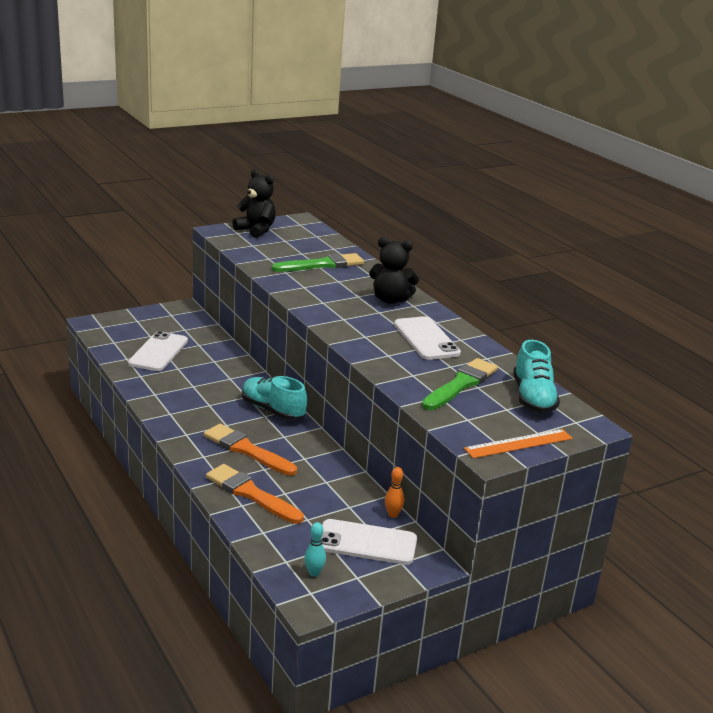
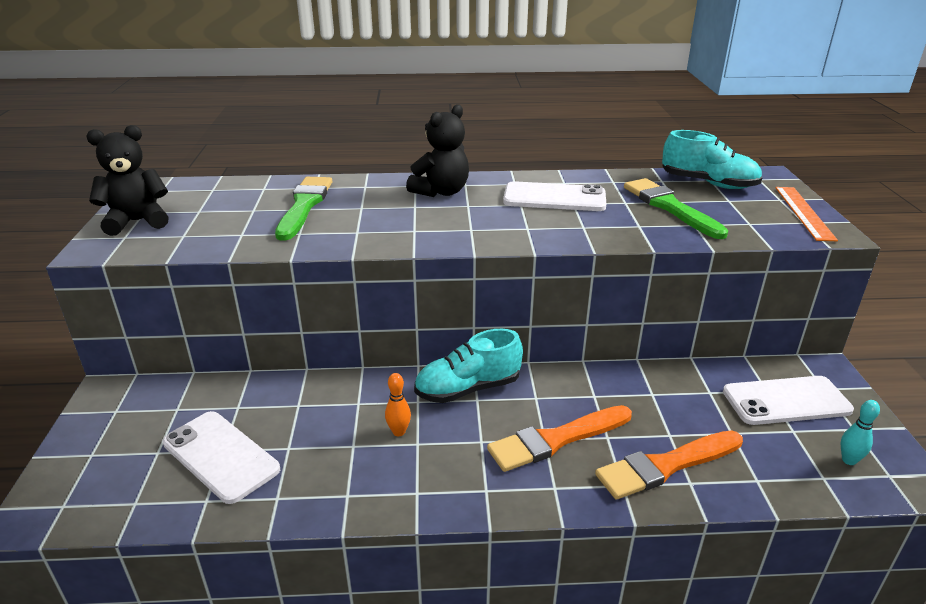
camera: 60 degrees left, 5 degrees up
(367, 543) = (786, 401): white phone -> white phone turned 45 degrees clockwise
(393, 514) = (731, 366): orange bowling pin -> orange bowling pin (399, 432)

